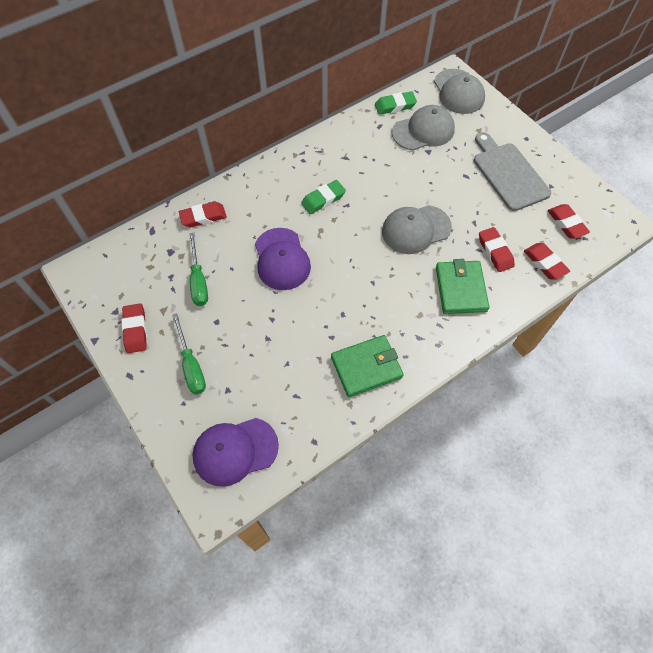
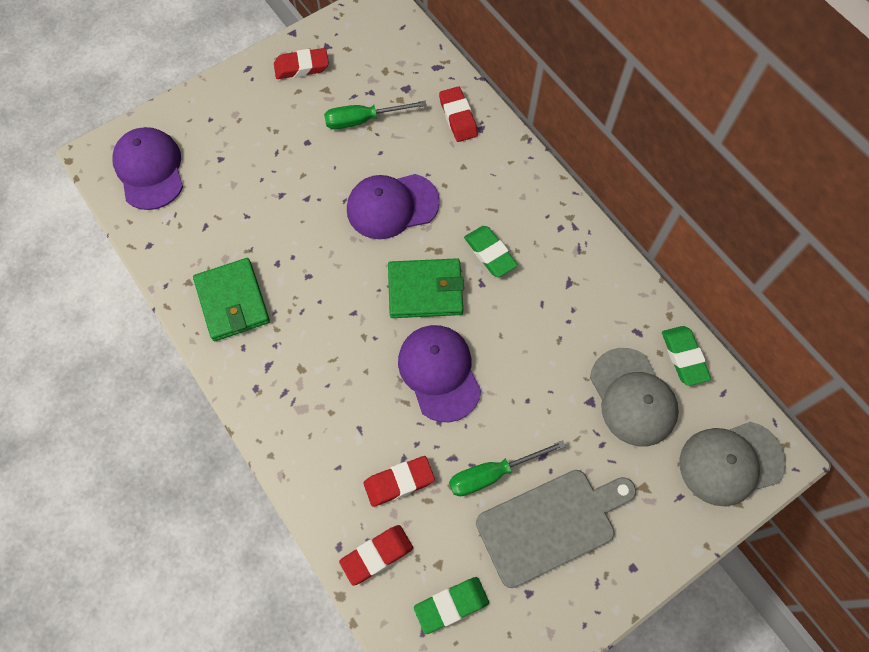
camera: 90 degrees right, 5 degrees up
(191, 365) = (253, 122): green screwdriver -> green screwdriver (492, 473)
(416, 229) = (439, 373): grey cap -> purple cap
(461, 289) = (338, 426): green wallet -> green wallet (425, 290)
(566, 223) = (451, 605): red eraser -> green eraser

